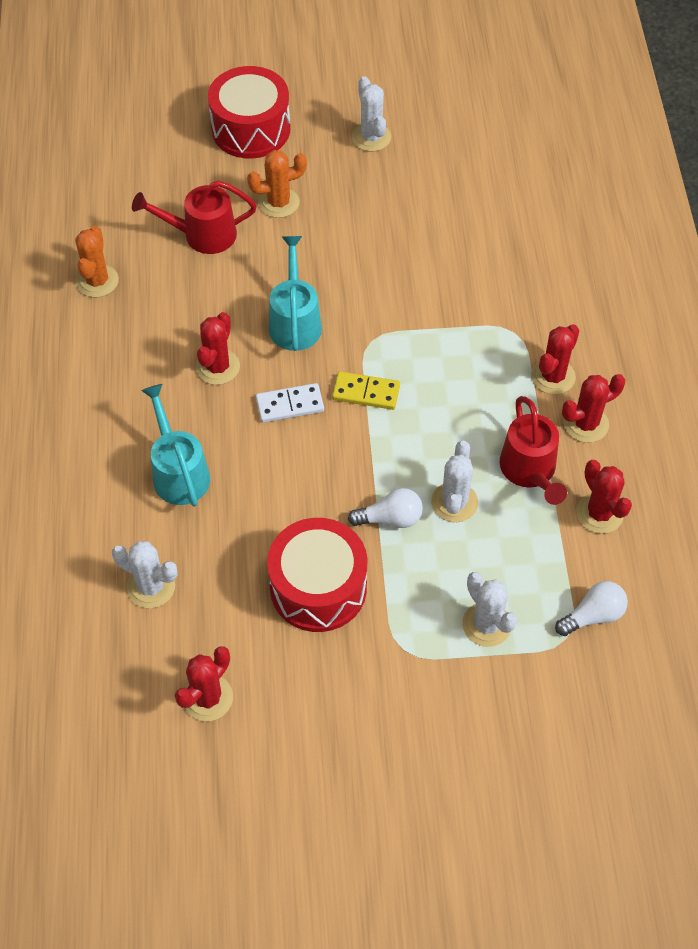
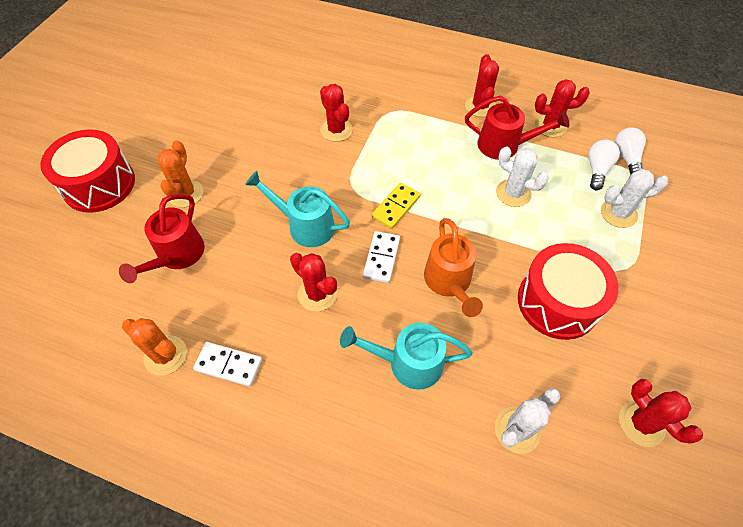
camera: 65 degrees left, 0 degrees up
(110, 332) = (229, 365): none -> white domino
(290, 477) = (449, 283): none -> orange watering can
(371, 137) = (171, 119): white cactus -> none
(390, 518) = (512, 234): white light bulb -> white light bulb (597, 170)
(553, 376) = (436, 107): red cactus -> red cactus (336, 130)

